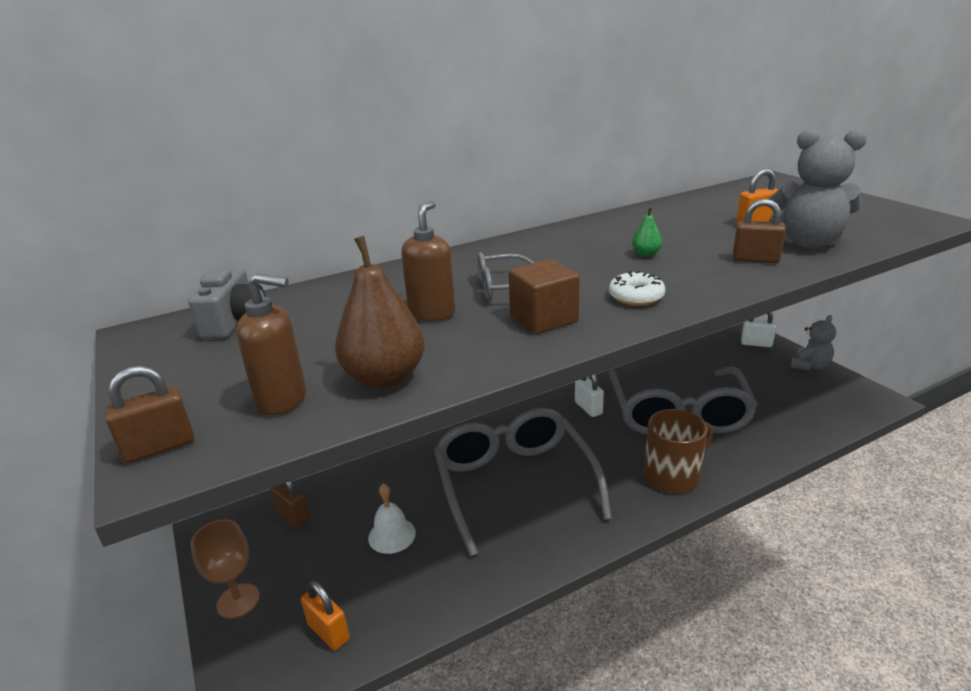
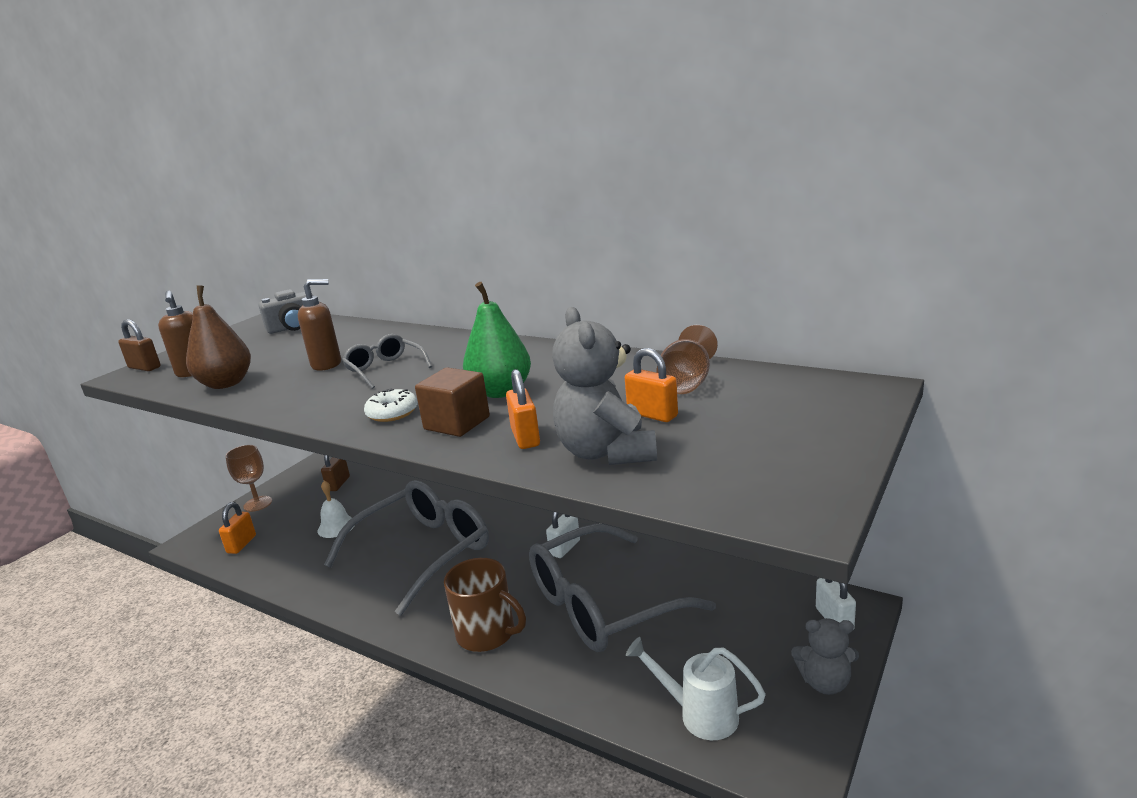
camera: 60 degrees right, 5 degrees down
(543, 318) = (332, 396): brown cube -> brown cube (457, 423)
(646, 254) = (501, 392): green pear -> green pear, size x2.13
(710, 207) = (687, 383): none -> brown goblet
(755, 259) = (525, 438): brown padlock -> orange padlock
(818, 413) = (700, 714): none -> white watering can

